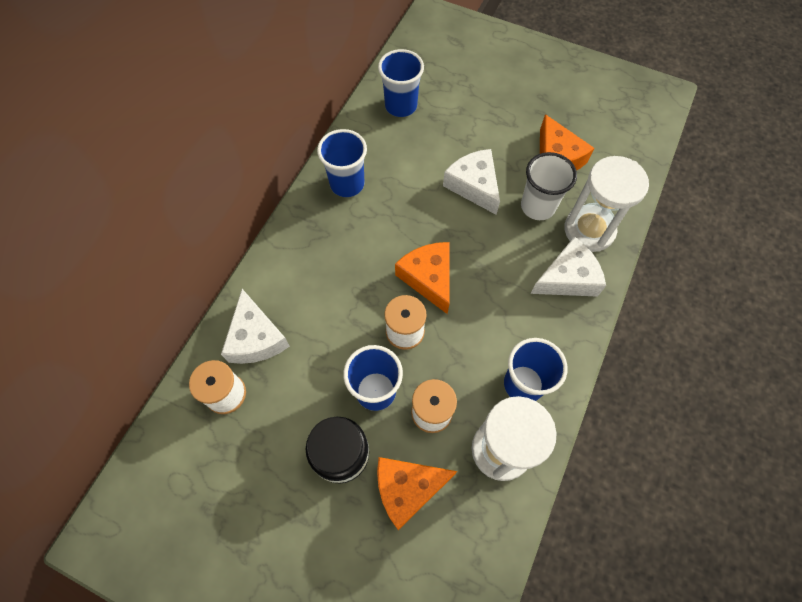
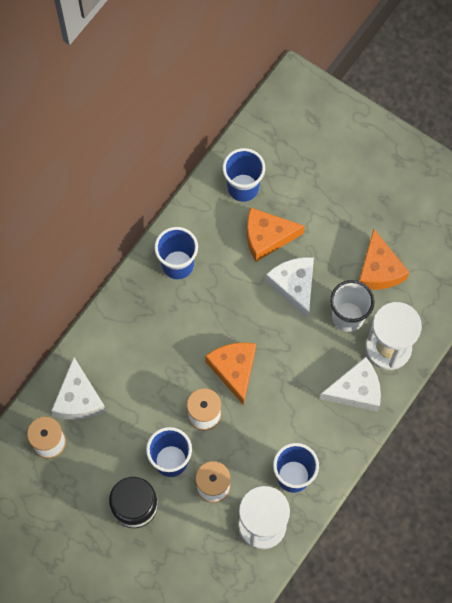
camera: 10 degrees right, 5 degrees up
(407, 489) = (182, 541): orange cheese -> orange cheese (267, 237)

